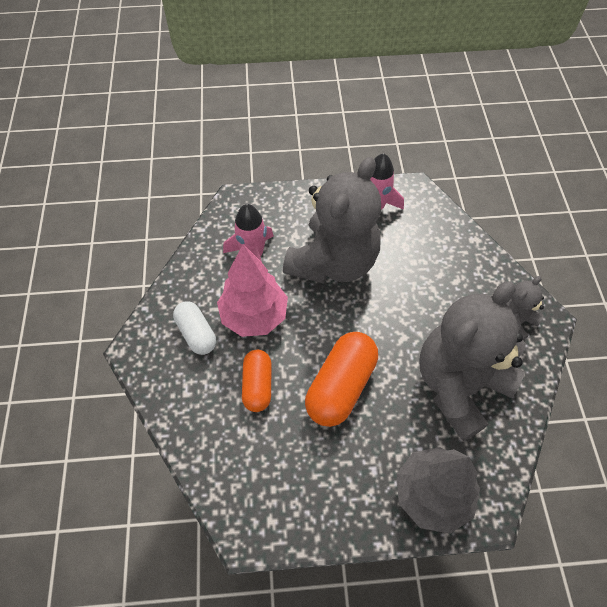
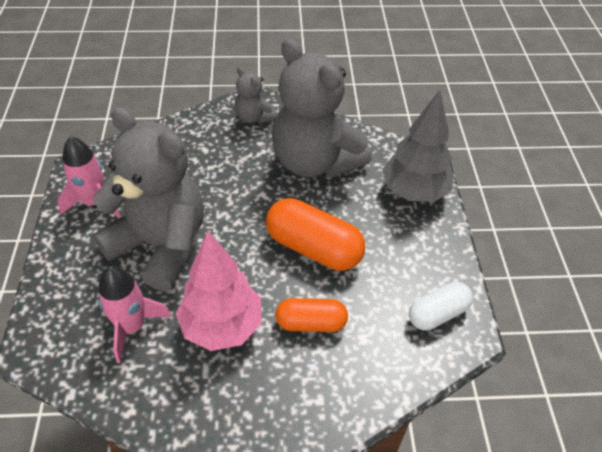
camera: 90 degrees left, 10 degrees down
(196, 333) = (239, 391): white capsule -> white capsule (437, 314)

